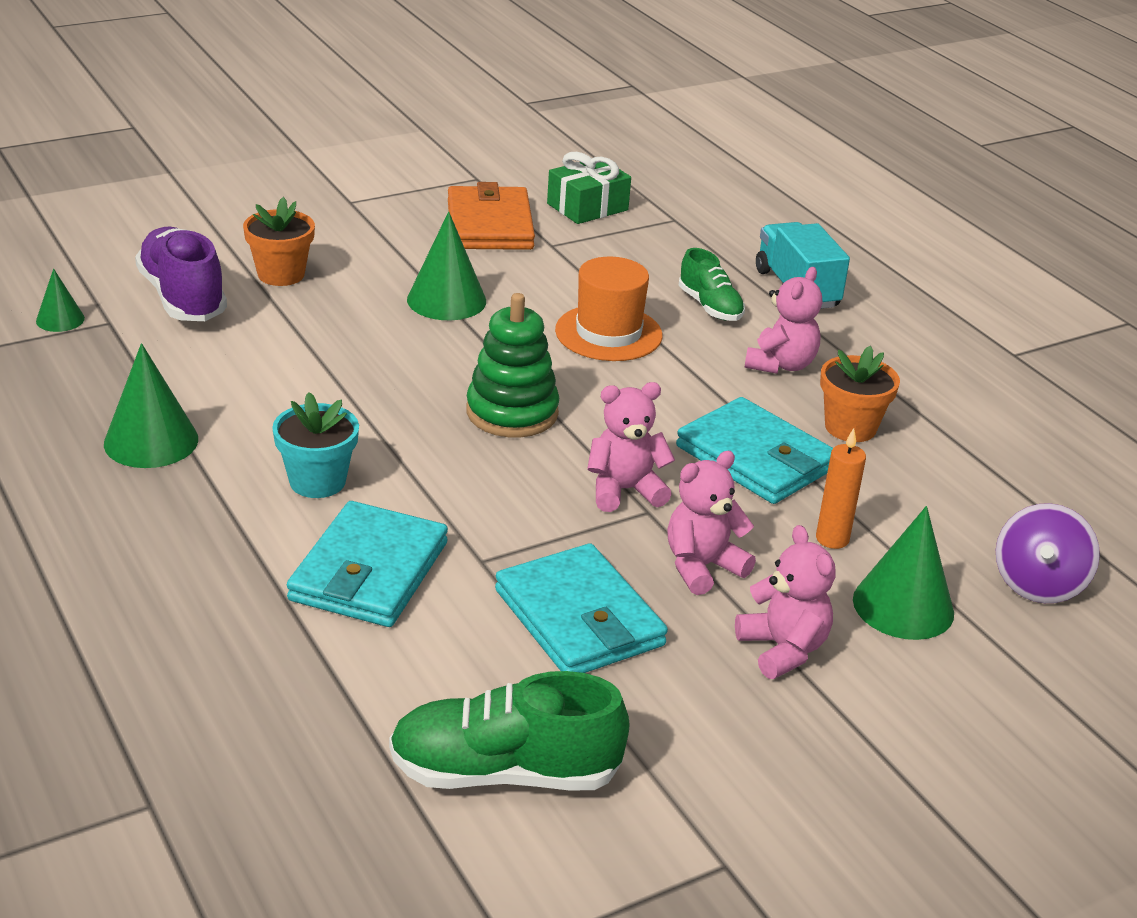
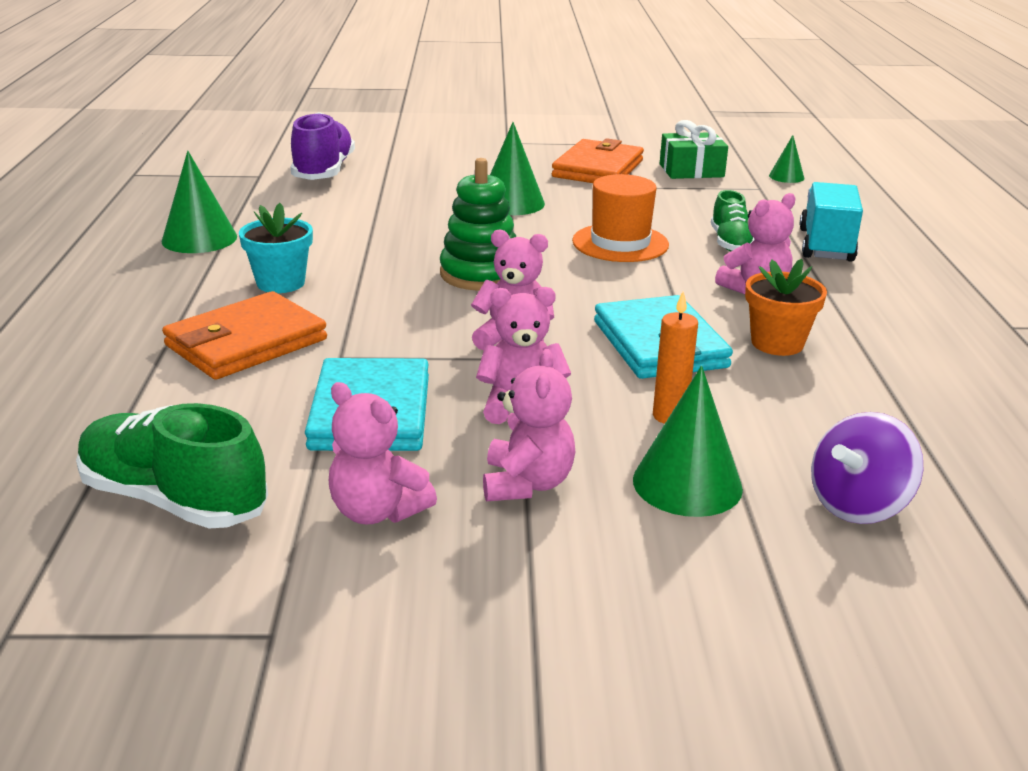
camera: 30 degrees right, 5 degrees down
(60, 319) = (230, 169): green cone -> green cone (786, 177)
(281, 274) = (407, 171): orange flower pot -> none
(369, 571) = (246, 343): turquoise wallet -> orange wallet
(691, 720) = (377, 511): none -> pink teddy bear

